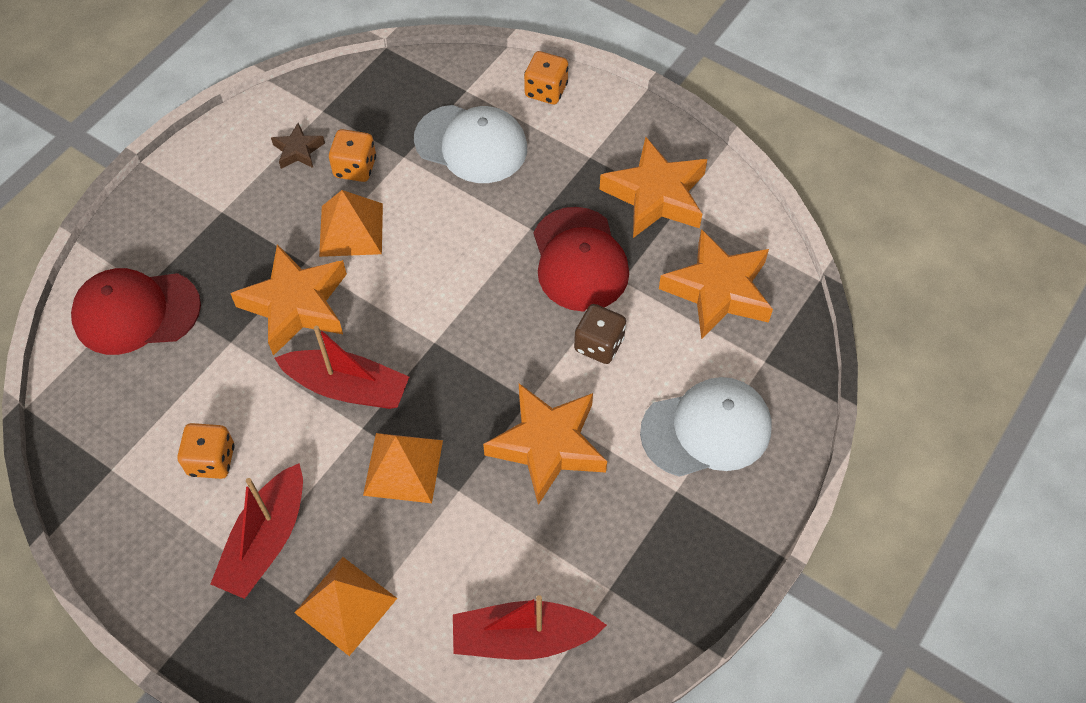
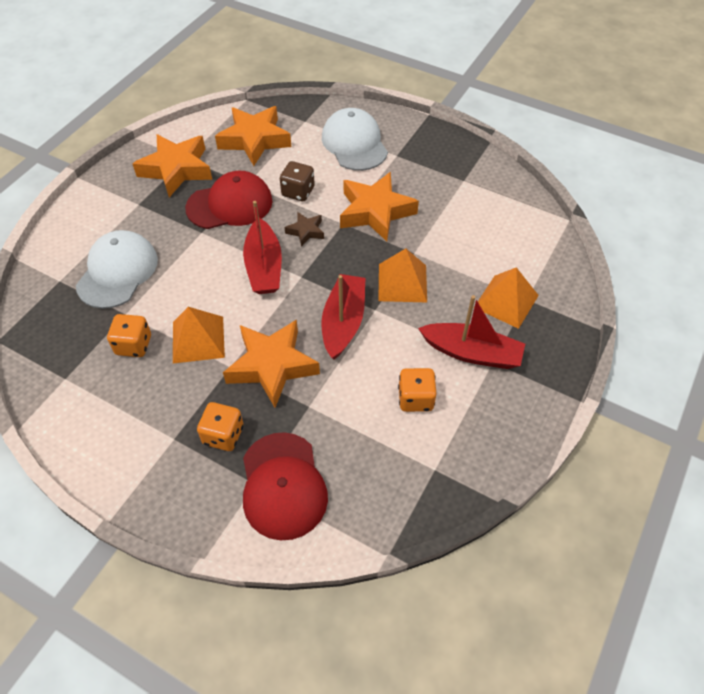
camera: 95 degrees left, 5 degrees down
(298, 150) = (109, 389): brown star -> brown star (306, 231)
(523, 637) = (503, 214): red boat -> red boat (264, 267)
(546, 90) = (69, 231): orange dice -> orange dice (223, 435)

